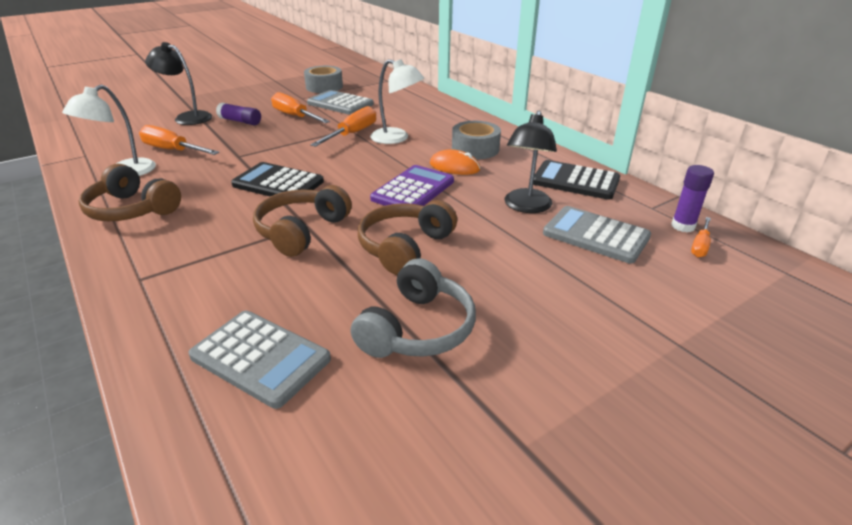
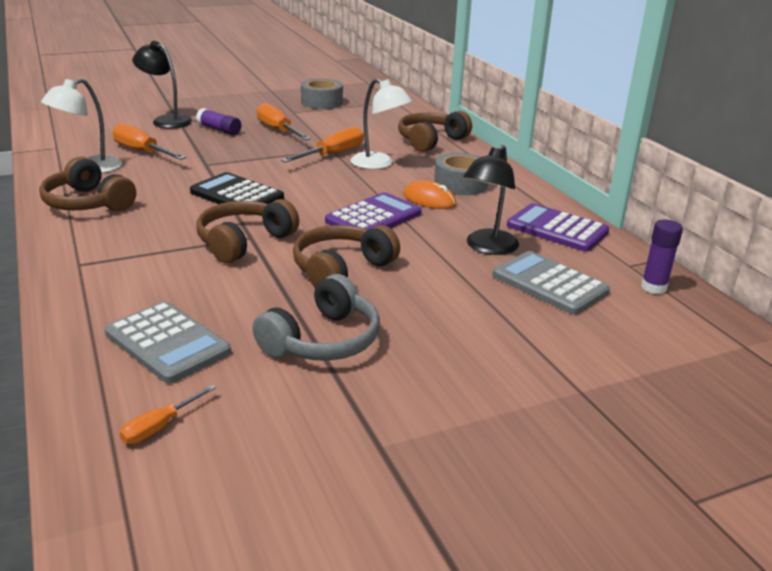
camera: 10 degrees right, 5 degrees down
(340, 104) = (332, 122): grey calculator -> none
(432, 112) = (431, 141): none -> brown headphones
(575, 181) = (557, 229): black calculator -> purple calculator
(700, 246) = (661, 308): orange screwdriver -> orange screwdriver (160, 427)

